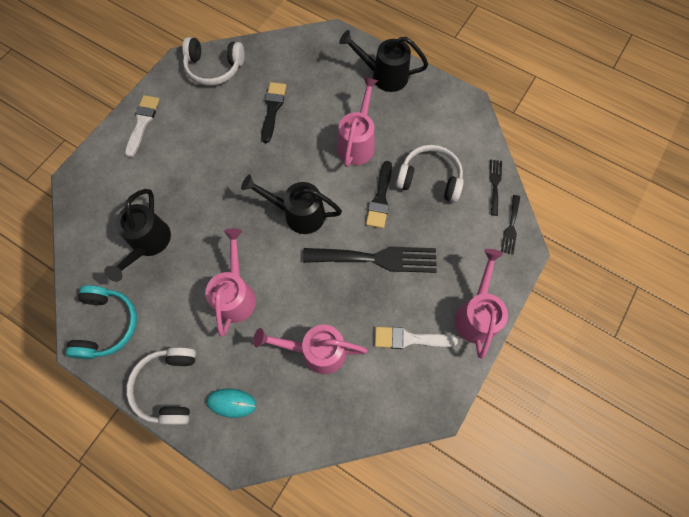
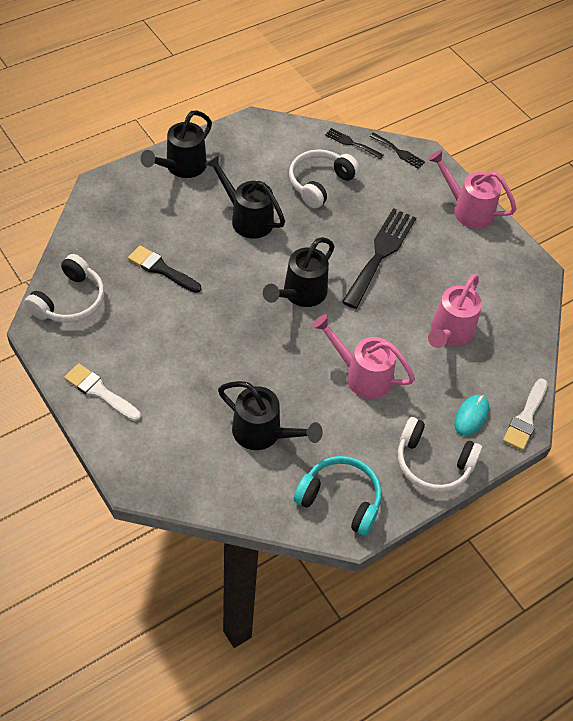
camera: 70 degrees left, 15 degrees down
(357, 142) = (247, 218): pink watering can -> black watering can
(380, 199) = (320, 226): black brush -> none
(409, 339) = (469, 262): white brush -> white brush (525, 418)

